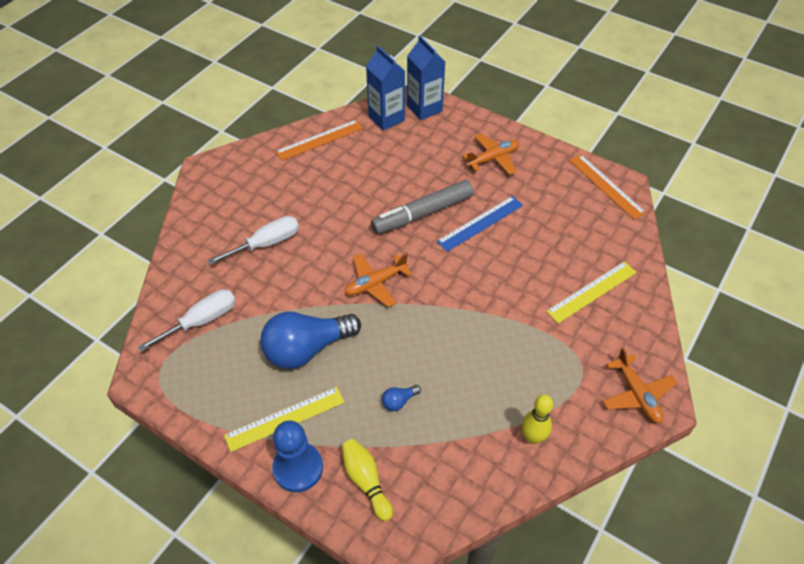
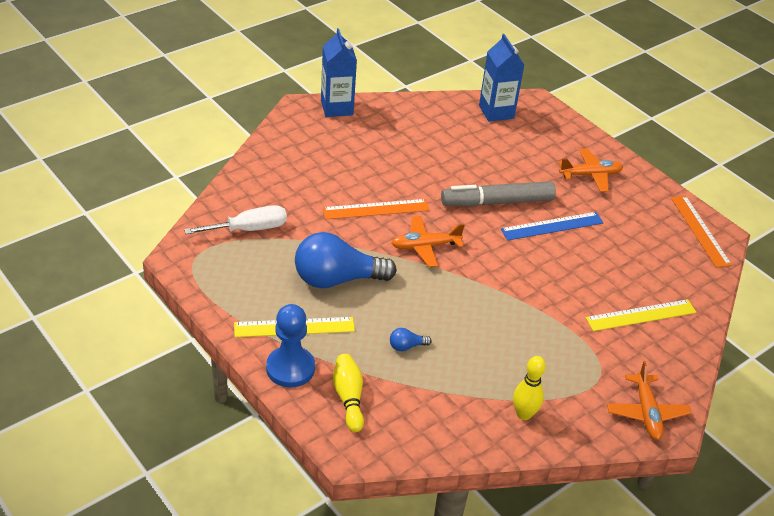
camera: 15 degrees right, 10 degrees down
(266, 243) = (334, 185): white screwdriver -> none
(319, 140) = (421, 113): orange ruler -> orange ruler (376, 209)
(424, 108) = (539, 113): blue carton -> blue carton (337, 108)

